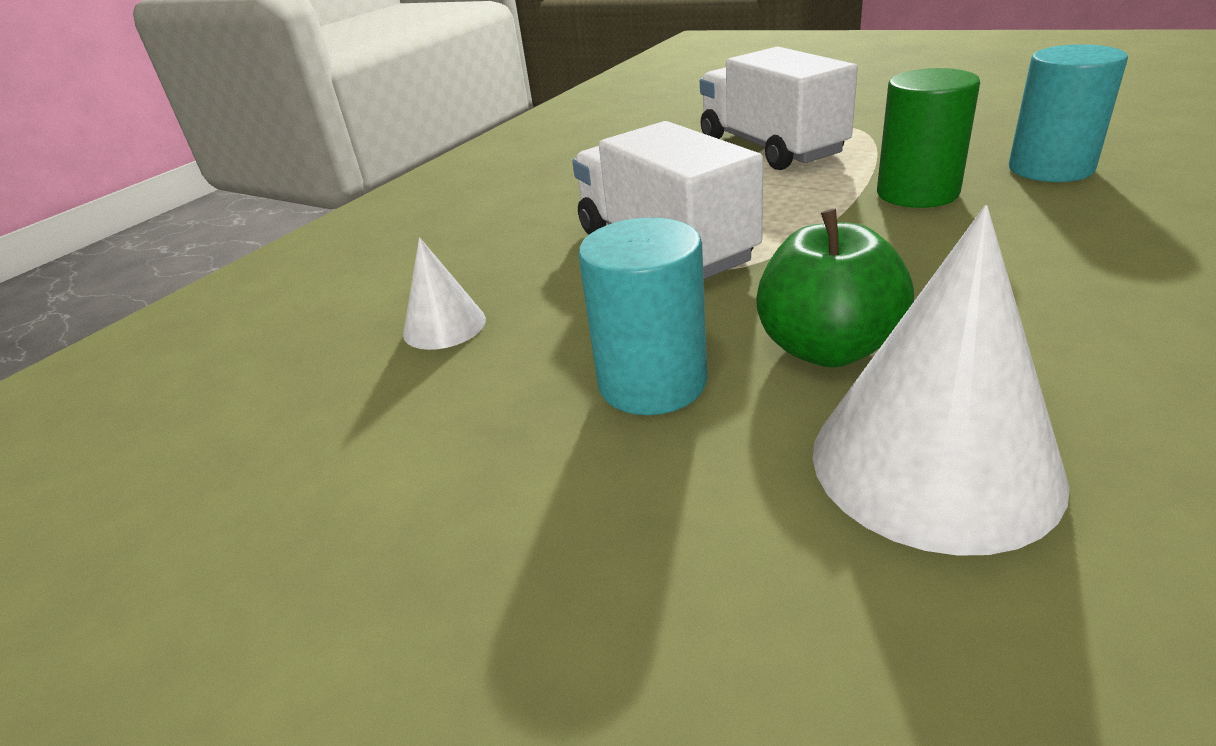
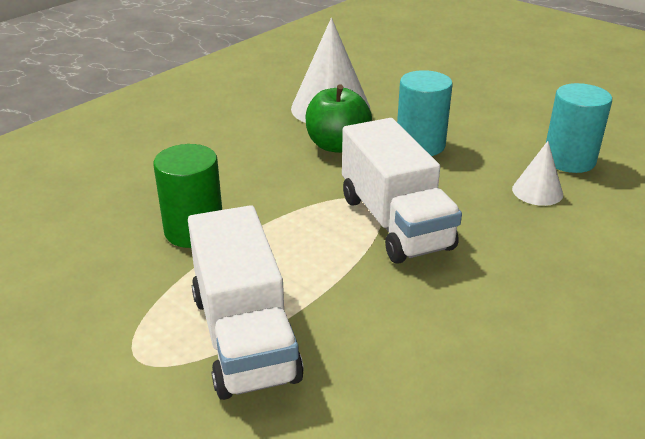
camera: 175 degrees left, 0 degrees up
(1050, 168) = (84, 232): turquoise cylinder -> turquoise cylinder (569, 160)

